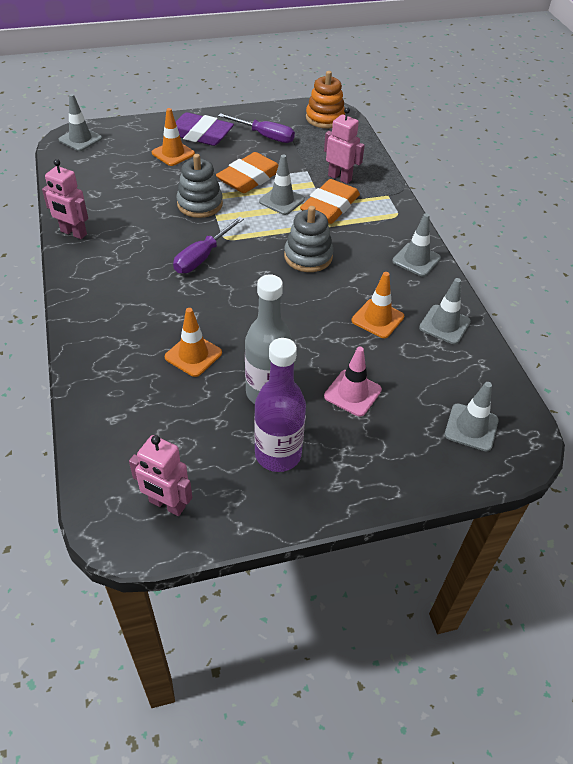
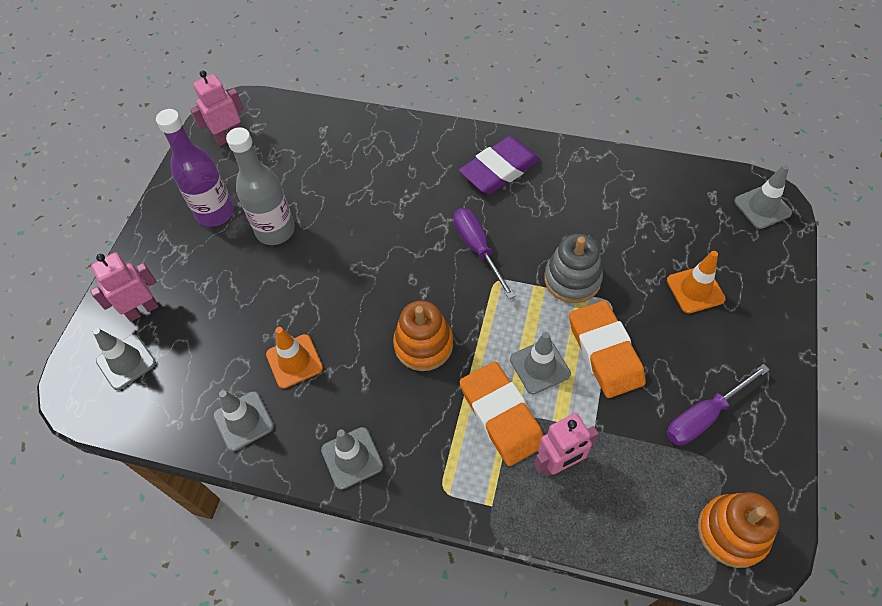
camera: 125 degrees right, 10 degrees up
(73, 233) = (572, 159): pink robot -> pink robot (142, 310)
(193, 355) = (351, 196): orange traffic cone -> none
(200, 134) = (734, 336): purple eraser -> purple eraser (499, 170)
(308, 256) = (423, 345): grey stacking toy -> orange stacking toy
(352, 393) = (229, 291): pink traffic cone -> none

